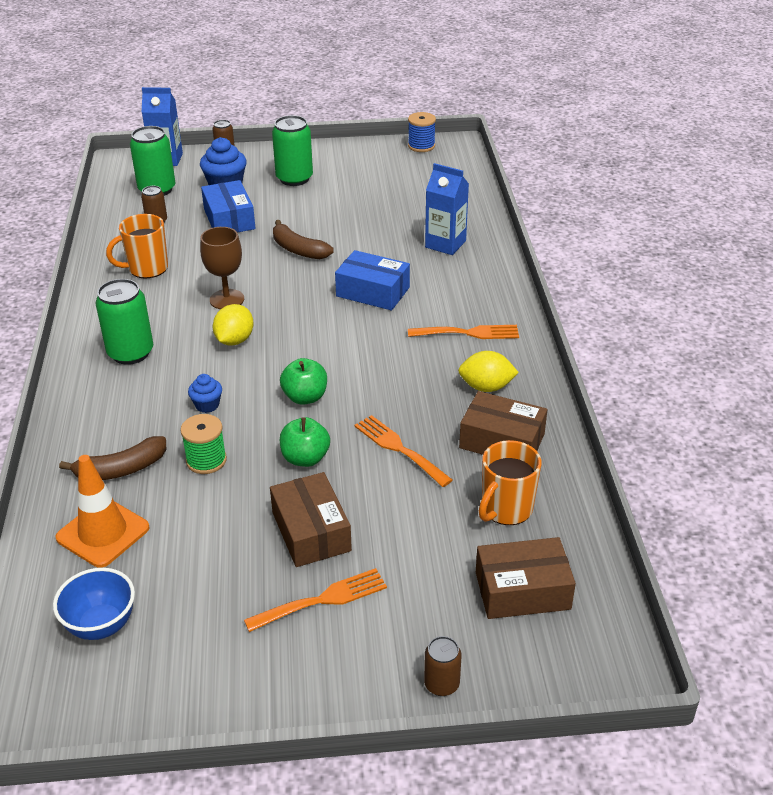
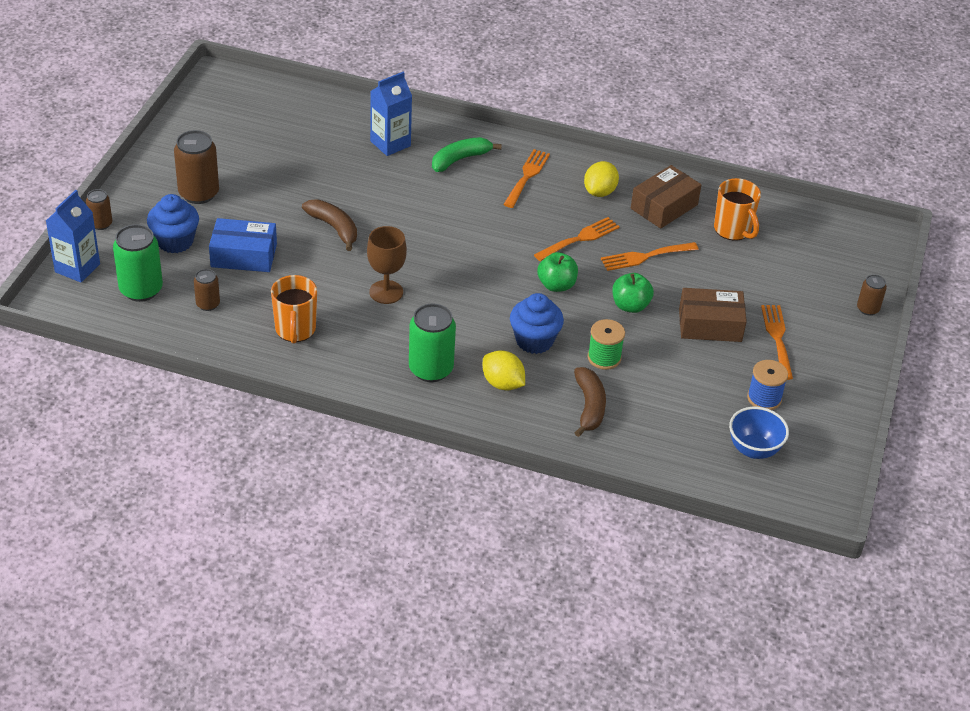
camera: 70 degrees left, 5 degrees up
(103, 533) = (658, 431): orange traffic cone -> none
(207, 405) = (534, 341): blue cupcake -> blue cupcake, size x1.79
(234, 340) = (453, 303): yellow lemon -> yellow lemon (502, 383)
(294, 178) = (199, 193): green can -> brown can
(298, 249) = (334, 228): brown banana -> brown banana turned 105 degrees counterclockwise
(373, 292) = (434, 206): blue box -> none
(394, 393) = (579, 239): none -> orange fork
(421, 146) = (204, 98): blue spool -> blue spool (764, 398)
(458, 287) = (460, 159): none -> green banana
(522, 590) = (808, 250): brown box -> none

